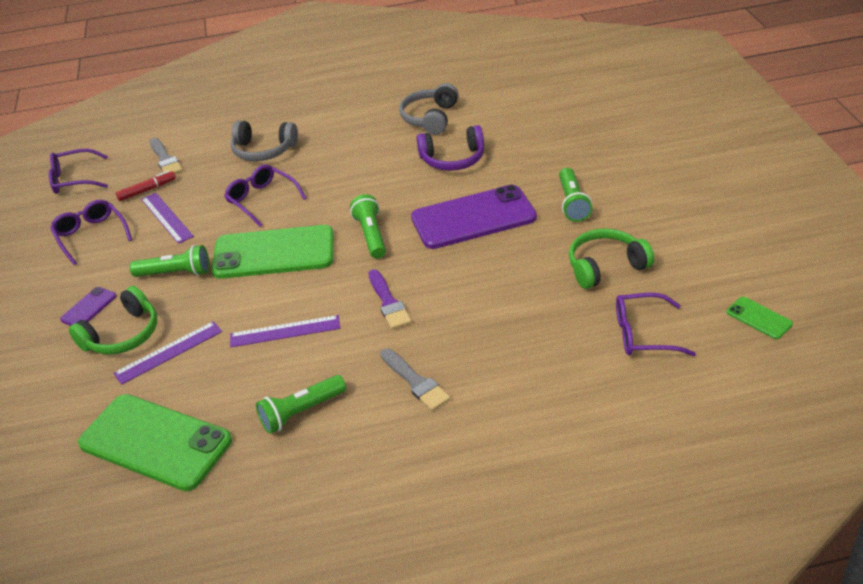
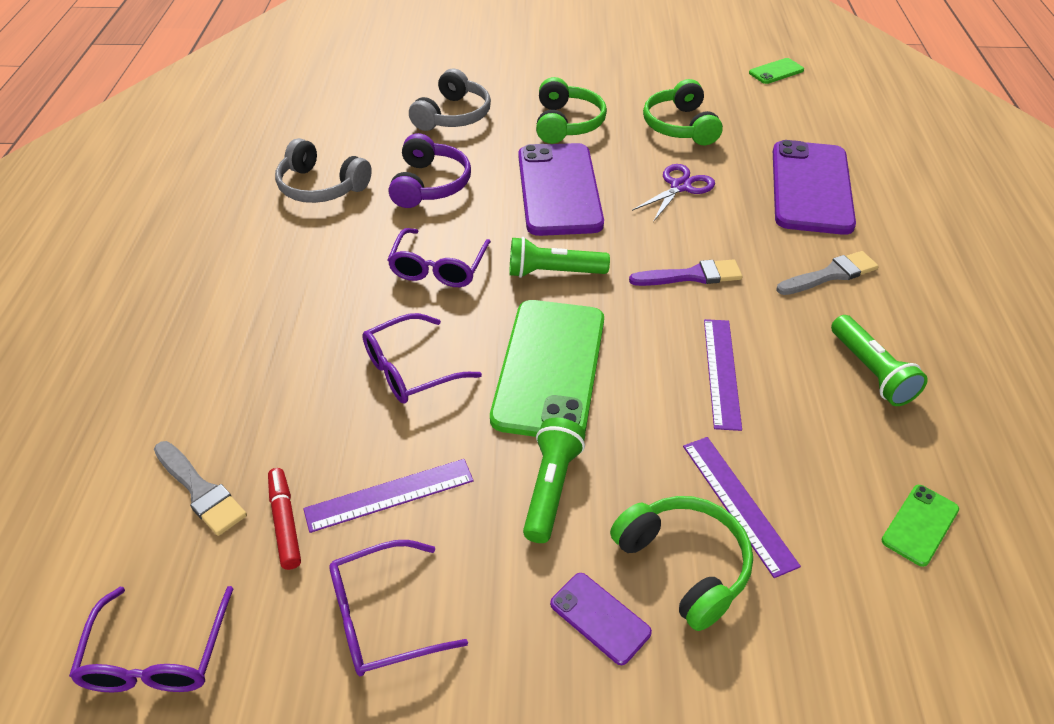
camera: 80 degrees left, 5 degrees up
(155, 442) = (920, 525): green phone -> green phone, size x0.44
(165, 159) = (200, 491): grey brush -> grey brush turned 60 degrees clockwise
(263, 150) = (273, 356): grey headphones -> grey headphones (453, 115)
(507, 280) = (680, 187): none -> purple scissors
(543, 361) = (811, 187): none -> purple phone
(572, 203) = (567, 123): green flashlight -> green headphones
(643, 334) = (784, 128): purple glasses -> purple glasses (438, 268)

